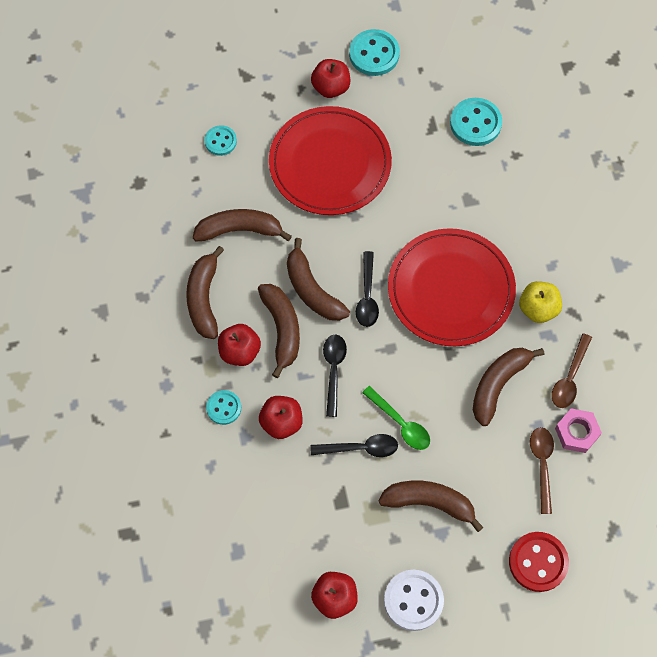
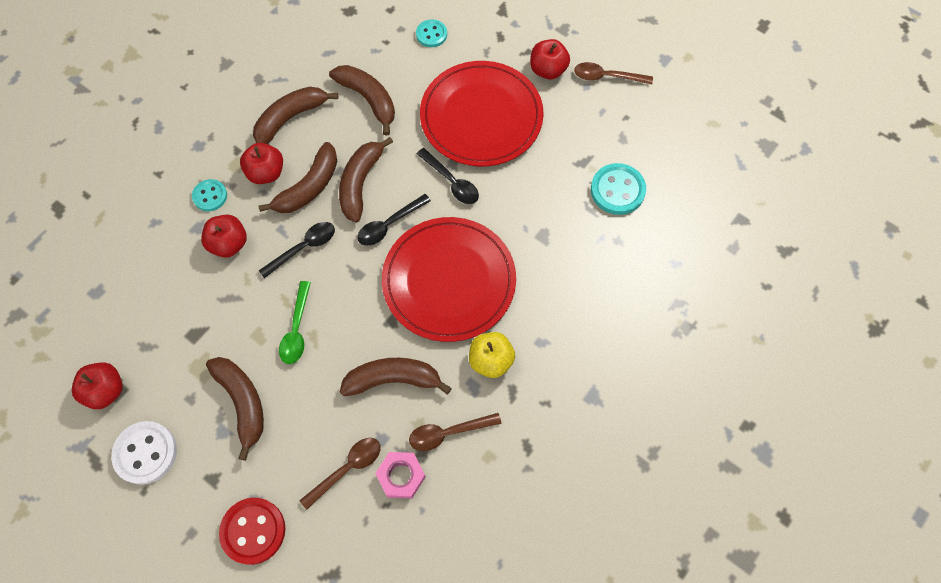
camera: 50 degrees right, 0 degrees up
(360, 448) = (251, 315): black spoon -> black spoon (451, 182)
(374, 54) = (606, 77): turquoise button -> brown spoon

